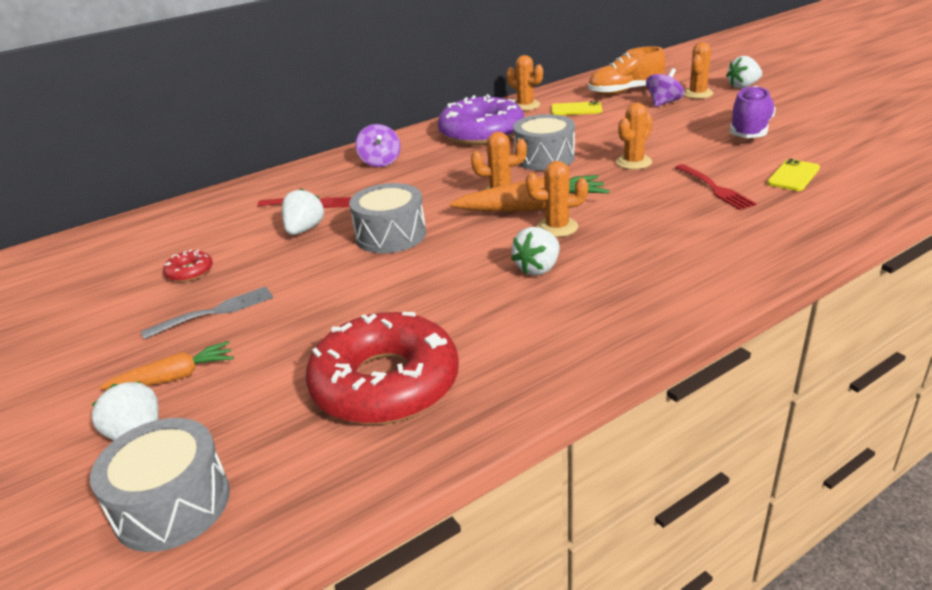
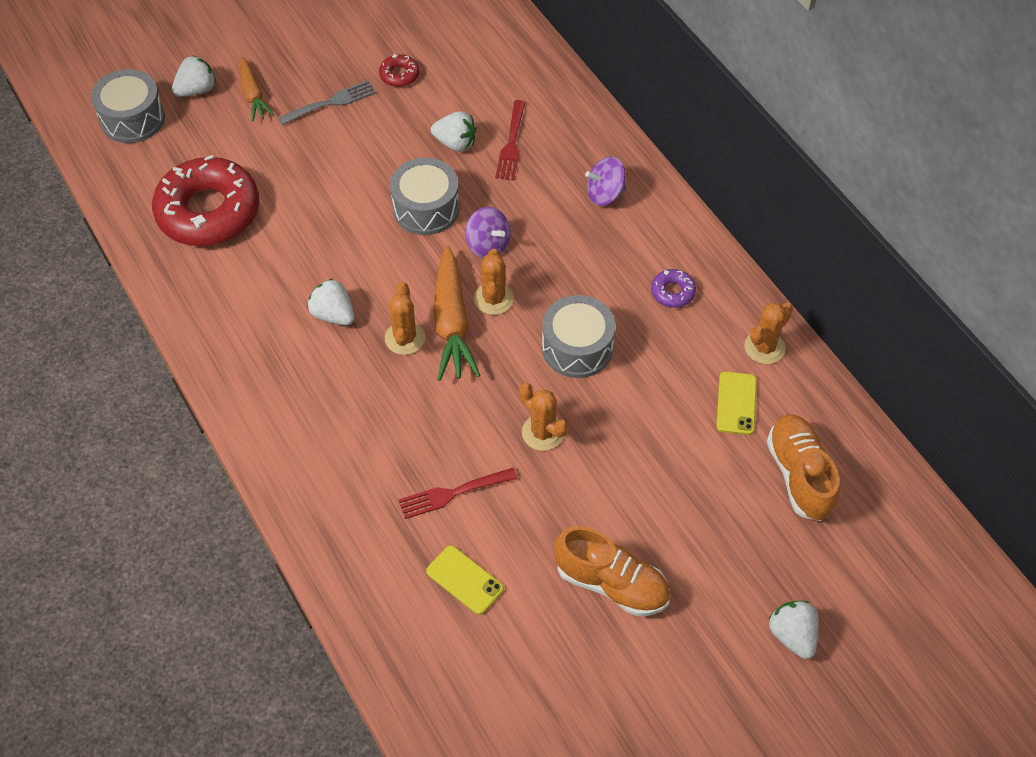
camera: 90 degrees right, 25 degrees up
(215, 312) = (331, 102): grey fork -> grey fork turned 90 degrees counterclockwise
(481, 133) = (672, 292): purple donut -> purple donut, size x0.41
(663, 103) = (740, 511): purple spinning top -> purple spinning top (488, 245)
(697, 94) = (771, 565): orange cactus -> none
(750, 130) = (611, 583): purple shoe -> orange shoe

